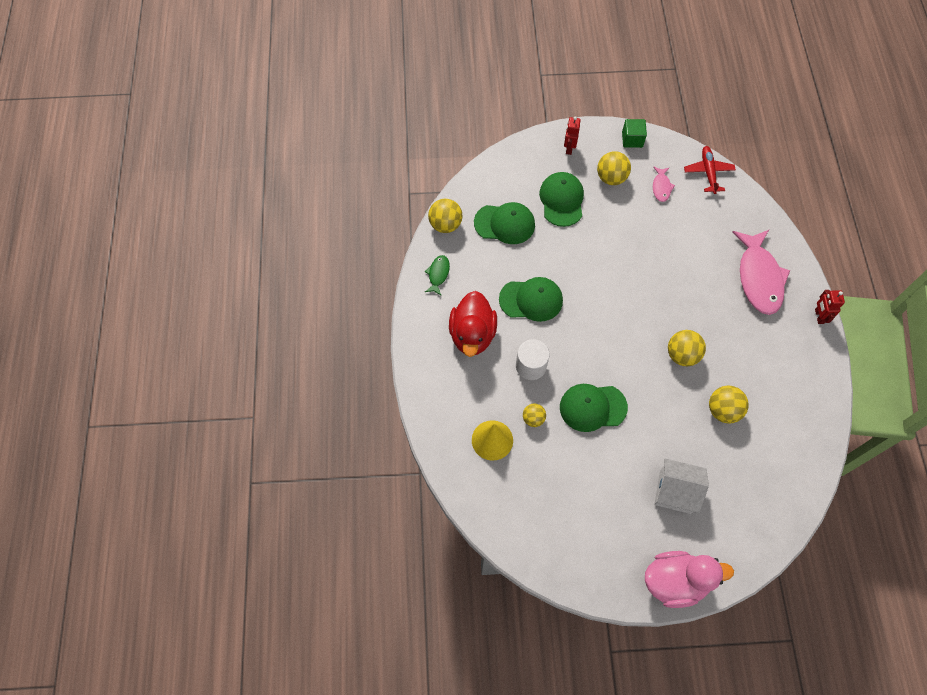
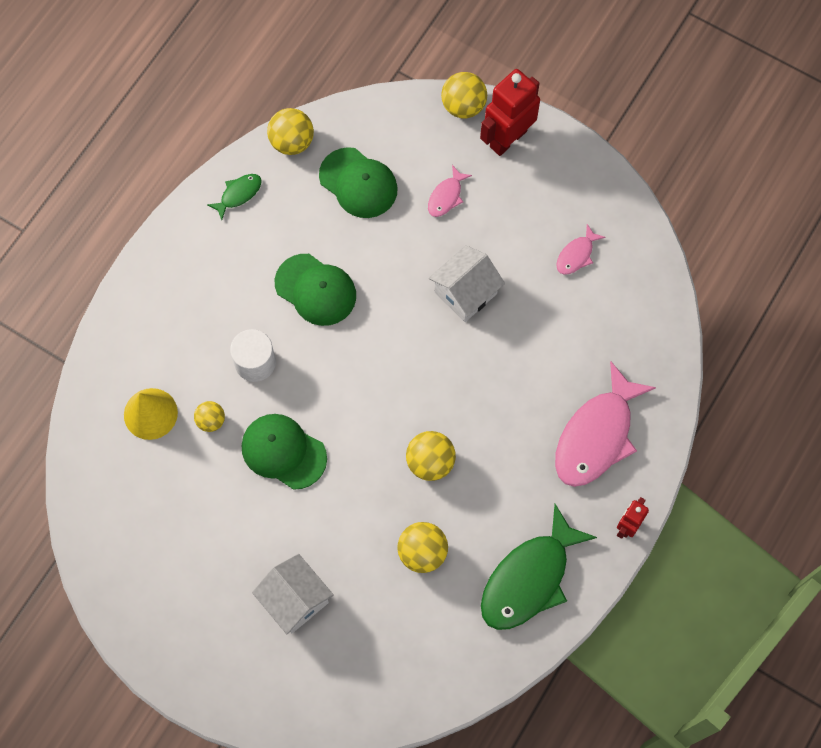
camera: 35 degrees right, 5 degrees up
(472, 334) = (221, 286): red duck -> none
(562, 200) = (446, 196): green cap -> pink fish
(569, 148) = (508, 138): red robot -> red robot, size x1.85
(611, 178) = (527, 206): yellow ball -> yellow ball (463, 106)
(618, 246) = (465, 293): none -> white house
(632, 139) = (592, 175): green cube -> none
(675, 581) = (217, 688): pink duck -> none
(708, 172) = (649, 273): red plane -> none
(794, 383) = (529, 578): none -> green fish

